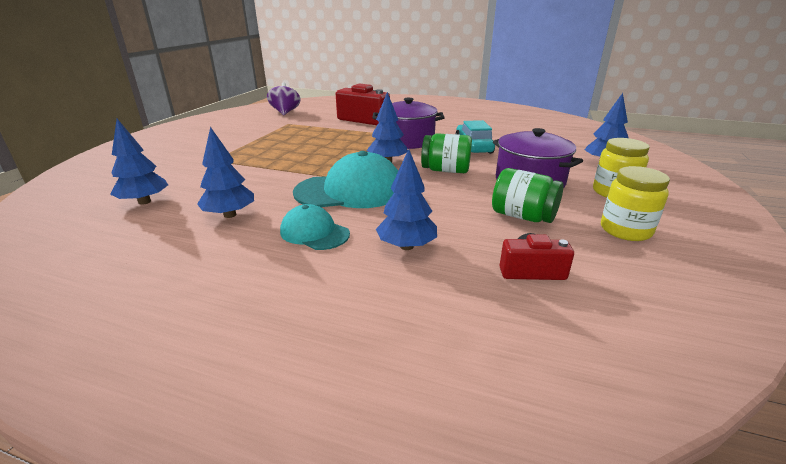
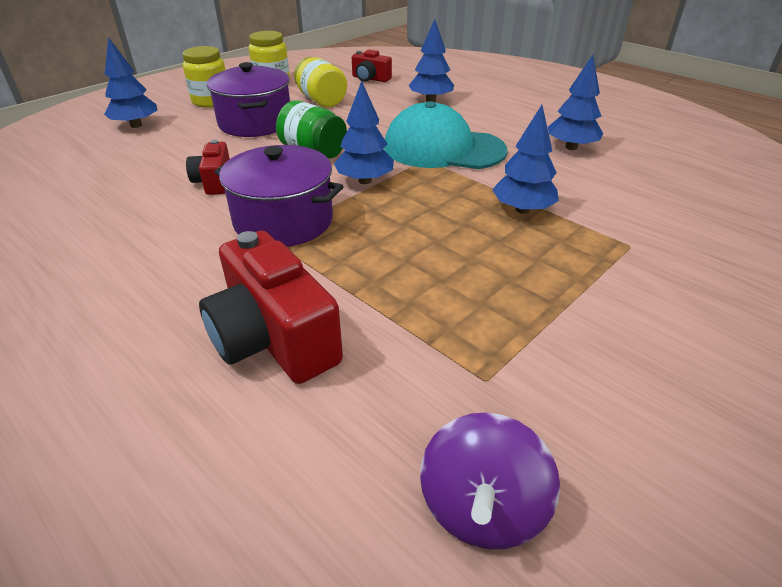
camera: 155 degrees left, 10 degrees up
(144, 202) = (678, 181): blue tree -> blue tree (522, 209)
(314, 233) = (494, 119): turquoise cap -> none
(473, 147) = (214, 182): turquoise car -> red camera
(523, 216) = (321, 100): green jar -> yellow jar

